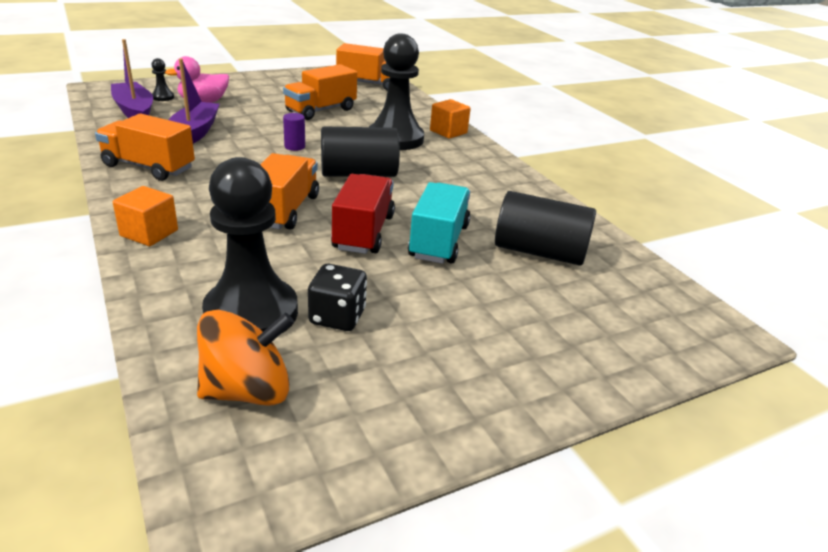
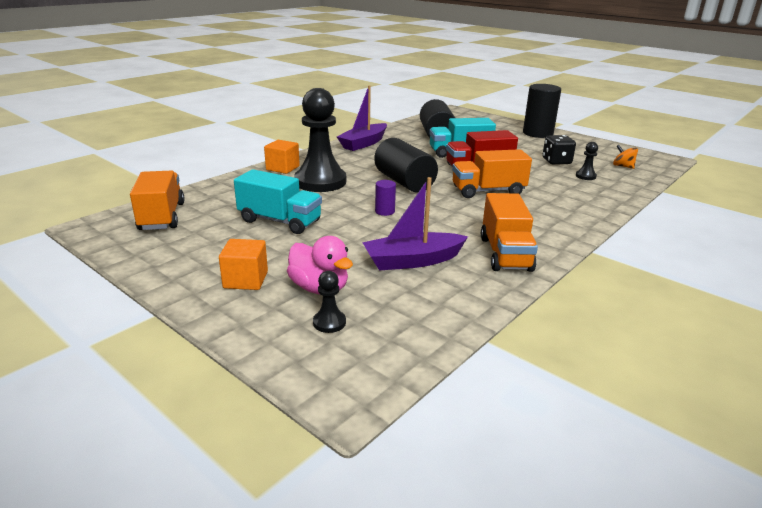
camera: 110 degrees left, 5 degrees down
(134, 111) = (397, 320): purple boat -> purple boat (363, 143)
(149, 233) = (577, 219): orange cube -> orange cube (245, 280)
(248, 390) = (623, 166): orange spinning top -> orange spinning top, size x0.54
(251, 312) = (585, 176): black pawn -> black pawn, size x0.41
(321, 110) = (280, 221): orange truck -> turquoise truck
(516, 380) = (537, 133): none -> black cylinder

